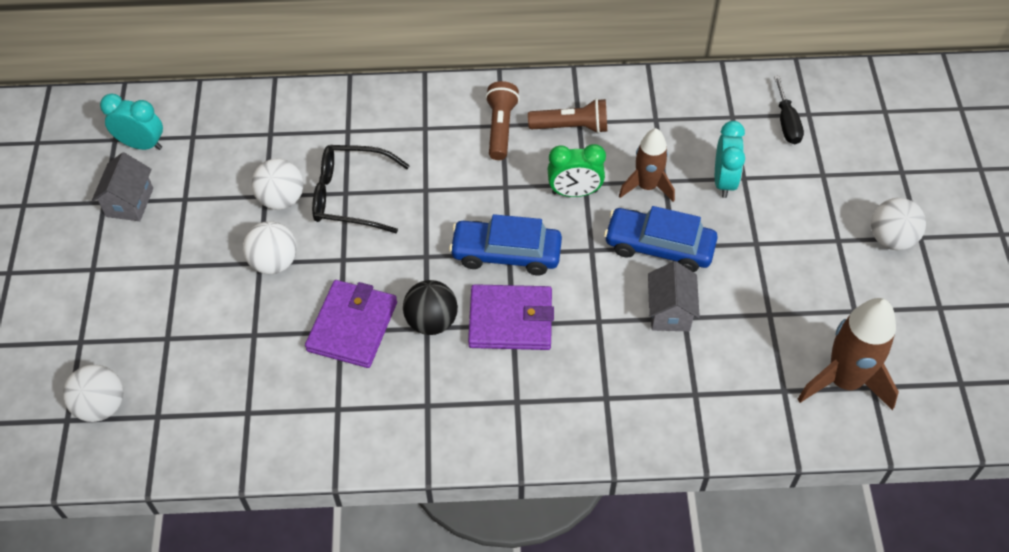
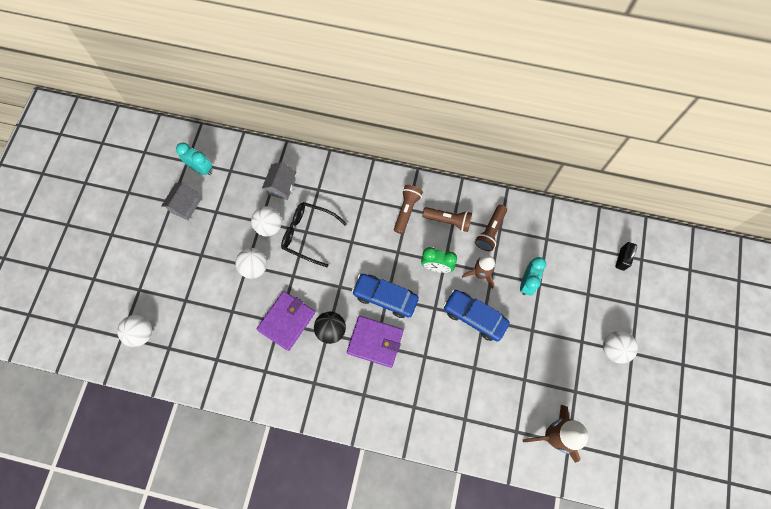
camera: 15 degrees right, 15 degrees up
(642, 126) = (490, 231): none -> brown flashlight
(669, 312) = (467, 362): grey house -> grey house (282, 187)
(787, 123) = (578, 252): black screwdriver -> none
(855, 117) = (622, 259): none -> black padlock

